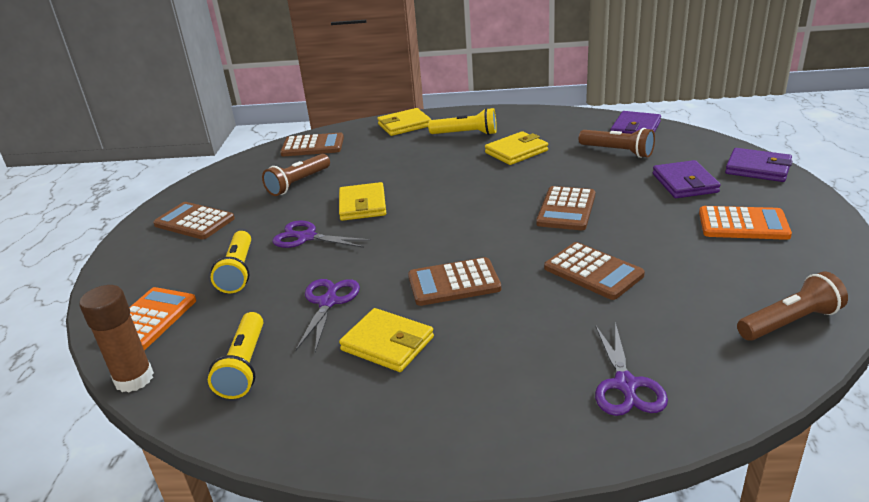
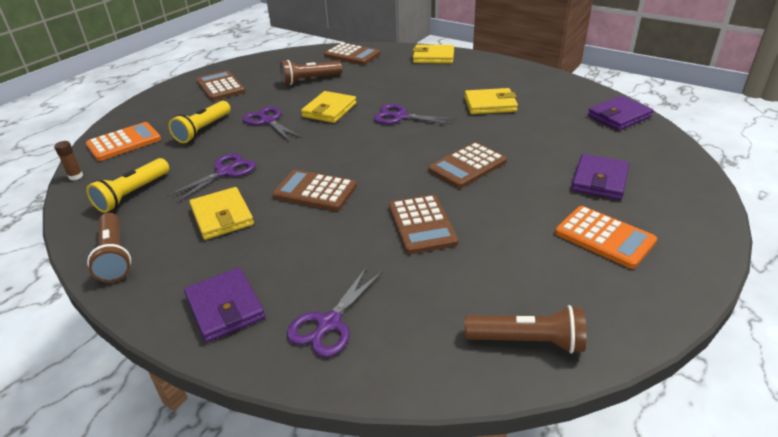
camera: 30 degrees right, 5 degrees up
(134, 379) = (76, 176): brown glue stick -> brown glue stick, size x0.51
(445, 188) = (400, 117): none -> purple scissors
(466, 134) = (470, 78): yellow flashlight -> none
(617, 151) = (575, 131): brown flashlight -> brown flashlight (114, 256)
(758, 168) = (691, 192): purple wallet -> purple wallet (225, 307)

